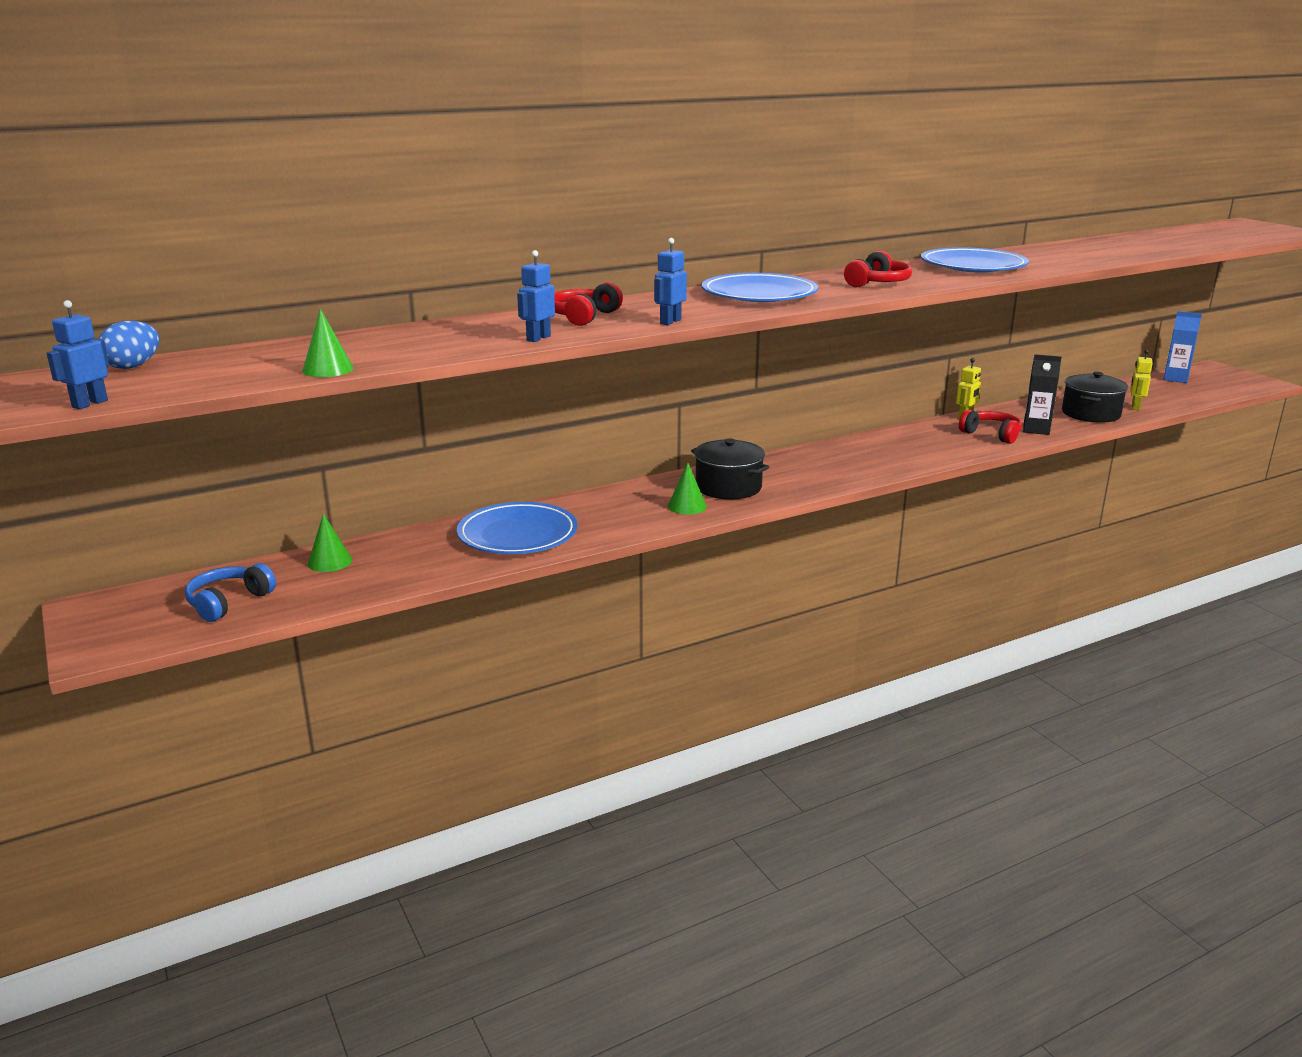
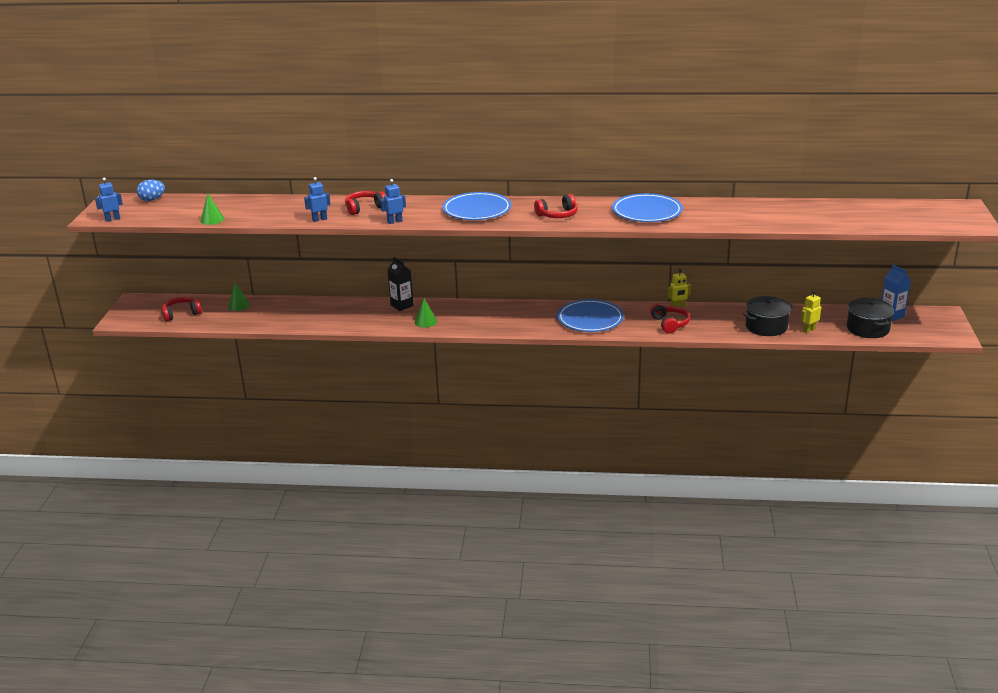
camera: 35 degrees right, 5 degrees up
(228, 602) = (181, 314): blue headphones -> red headphones
(517, 534) = (329, 314): blue plate -> blue plate (590, 319)
(728, 487) = (463, 316): black pot -> black pot (868, 328)
(1036, 429) = (705, 328): black carton -> black carton (402, 305)

